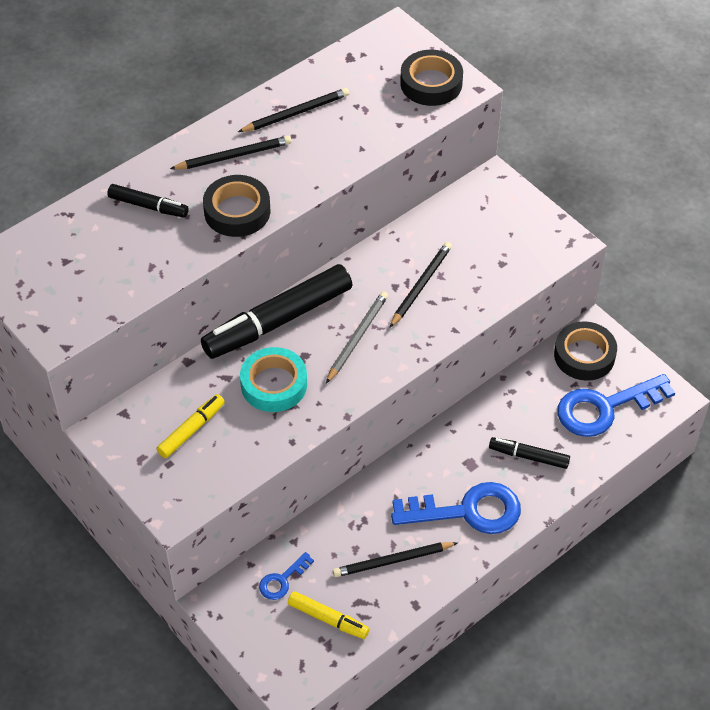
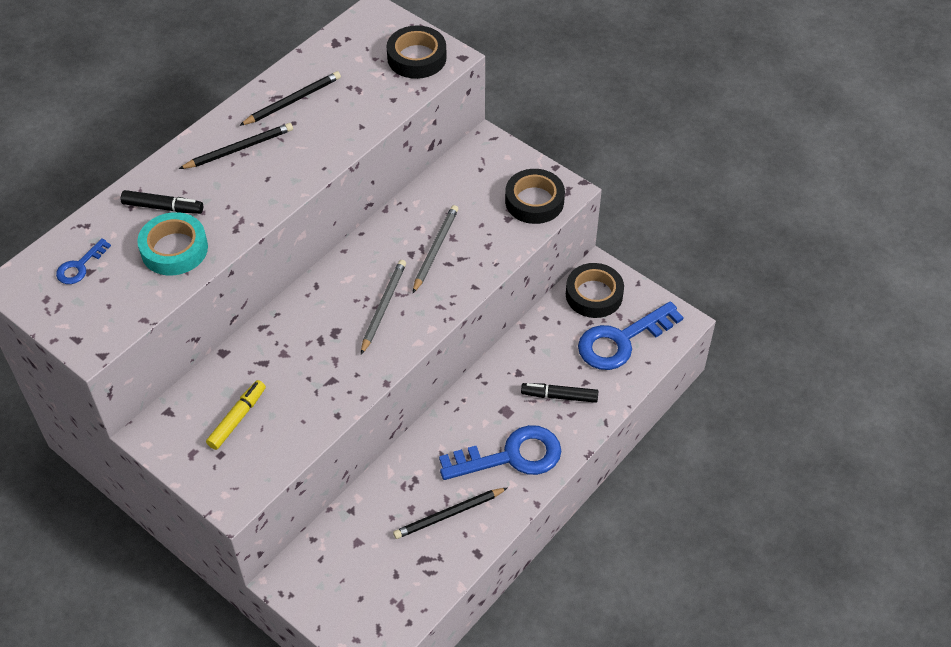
camera: 10 degrees left, 0 degrees up
(237, 211) = (251, 201): black tape -> black tape (534, 201)
(274, 384) = (310, 363): turquoise tape -> turquoise tape (174, 249)
(277, 321) = (304, 301): black marker -> none
(282, 580) = (346, 550): blue key -> blue key (80, 266)
(328, 619) = (396, 580): yellow marker -> none
(420, 285) = (435, 249): black pencil -> grey pencil

